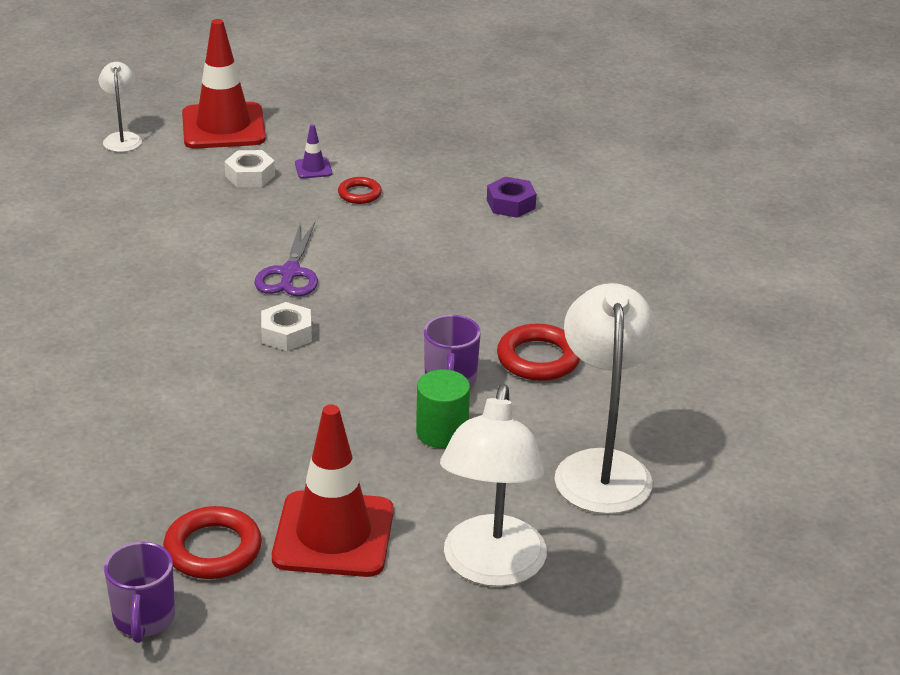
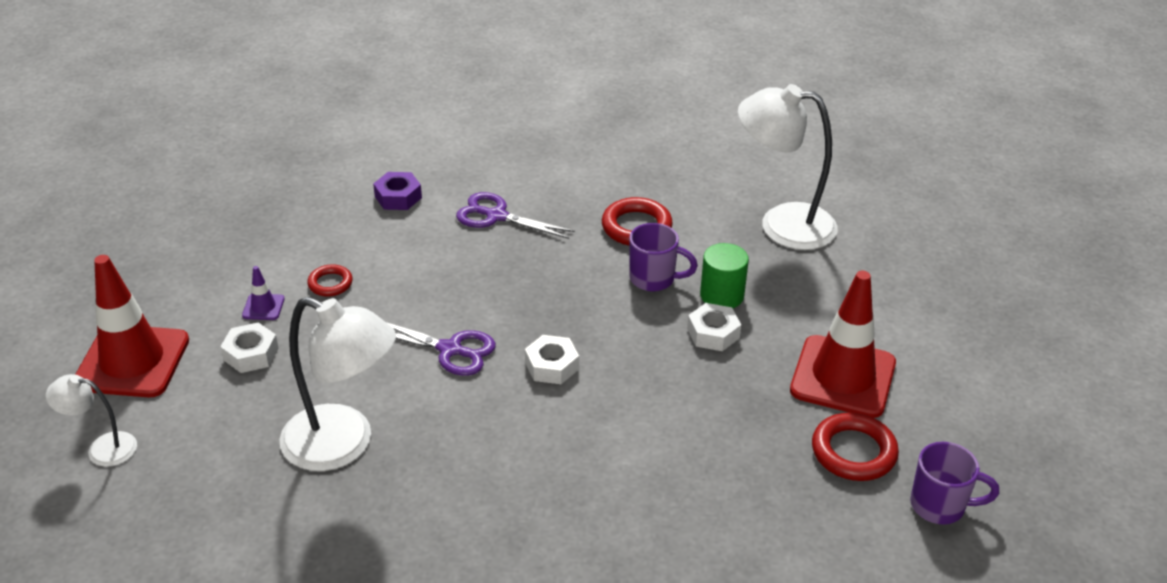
camera: 75 degrees left, 5 degrees up
(374, 432) = (713, 333): none -> white nut
(491, 568) = (890, 300): white lamp -> white lamp (343, 445)
(510, 266) = (496, 216): none -> purple scissors

